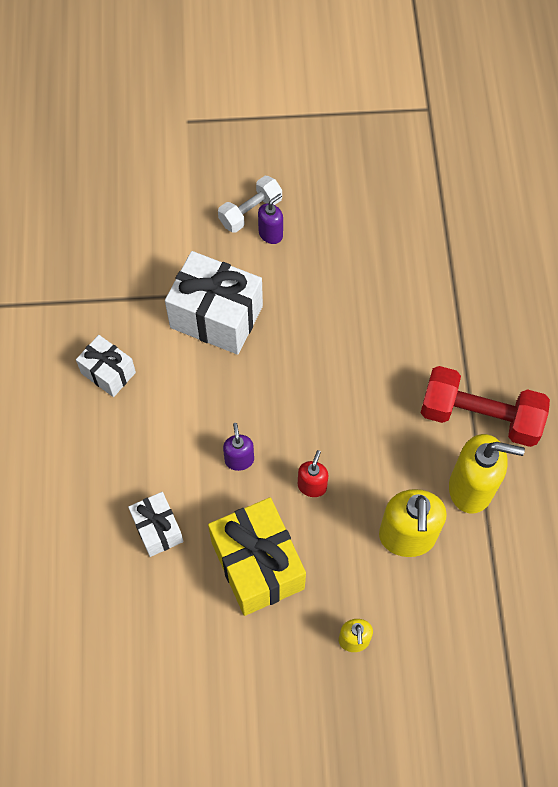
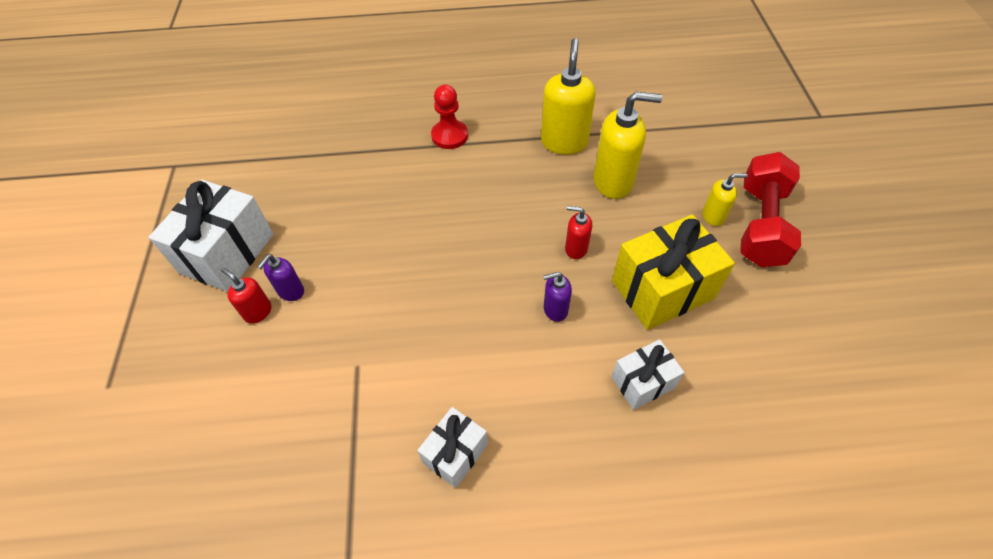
camera: 90 degrees left, 10 degrees down
(216, 316) = (388, 339): white gift -> white gift (227, 253)
(250, 212) = (258, 312): white dumbbell -> red soap dispenser
(271, 234) = (291, 291): purple soap dispenser -> purple soap dispenser turned 105 degrees counterclockwise
(478, 363) = (449, 136): none -> red pawn
(480, 416) = (499, 136): red dumbbell -> red dumbbell (760, 225)

